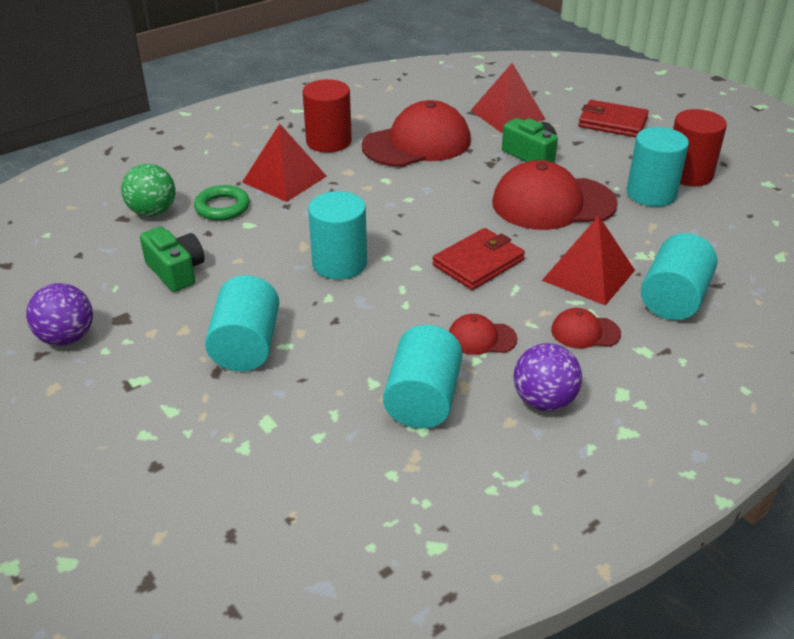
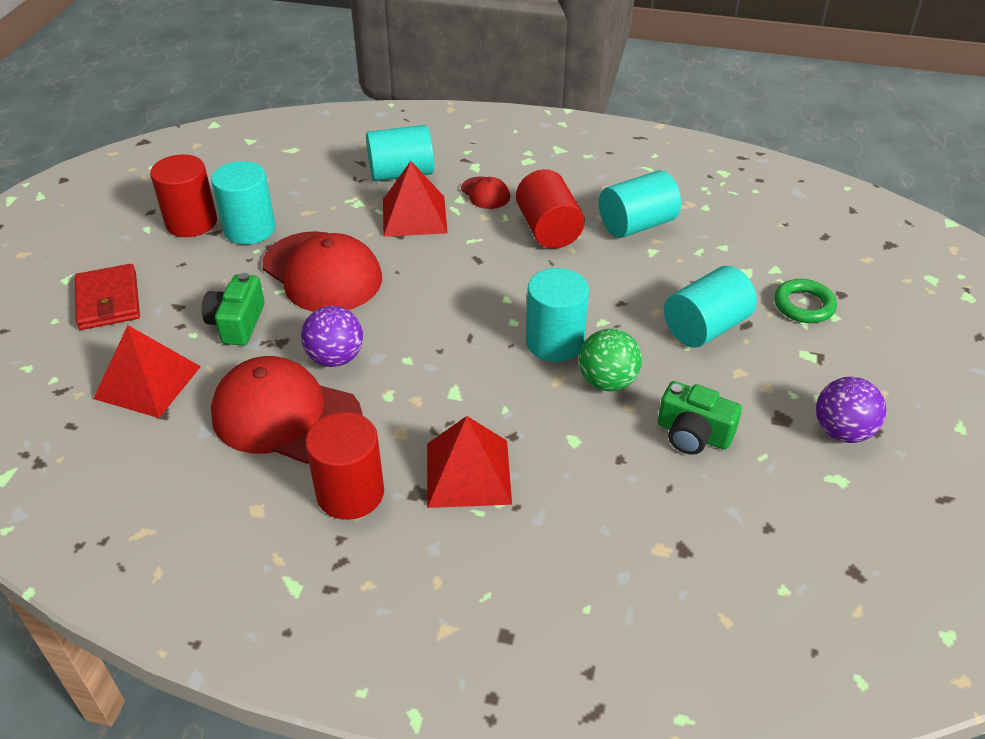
camera: 130 degrees left, 5 degrees up
(153, 212) = (645, 532): green ball -> green ball (607, 382)
(176, 271) = (693, 434): green camera -> green camera turned 75 degrees counterclockwise
(222, 207) = (571, 482): green ring -> green ring (803, 305)
(478, 263) = (461, 271): red wallet -> none
(481, 338) = (548, 229): red cap -> red cylinder
(544, 401) = (573, 183): purple ball -> purple ball (335, 358)

